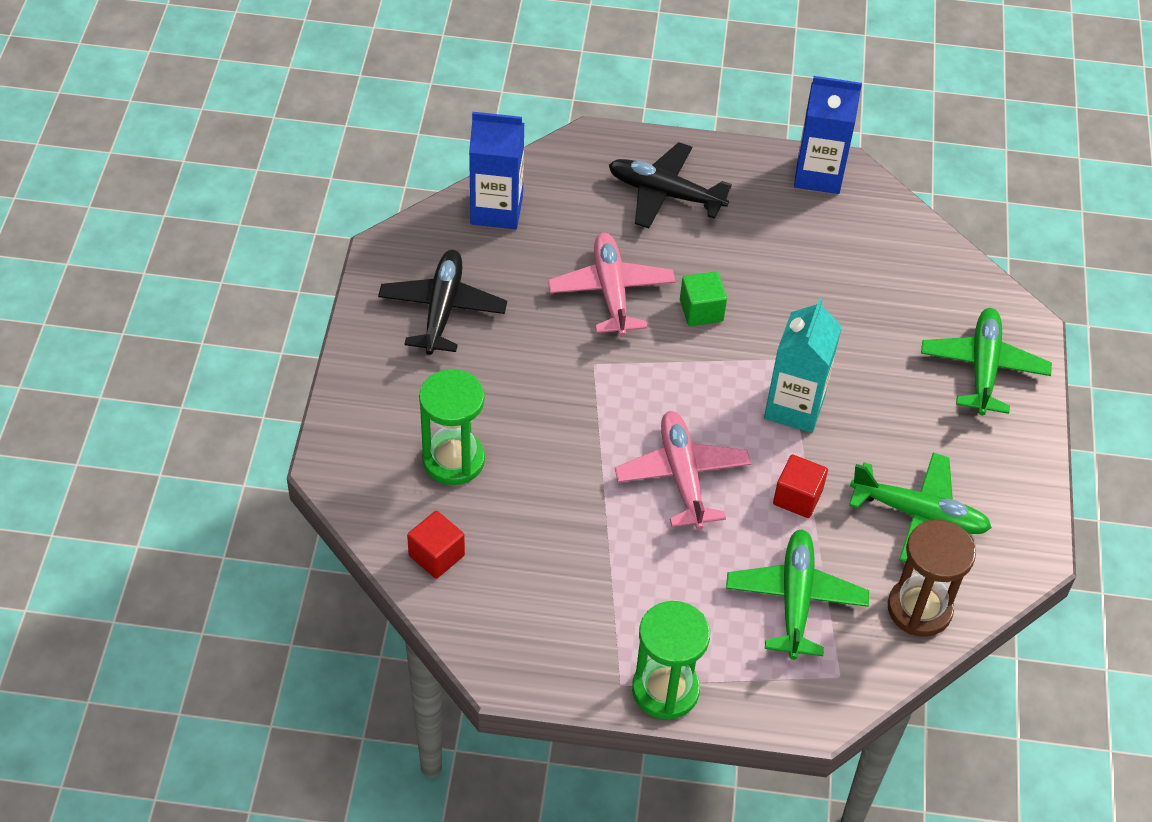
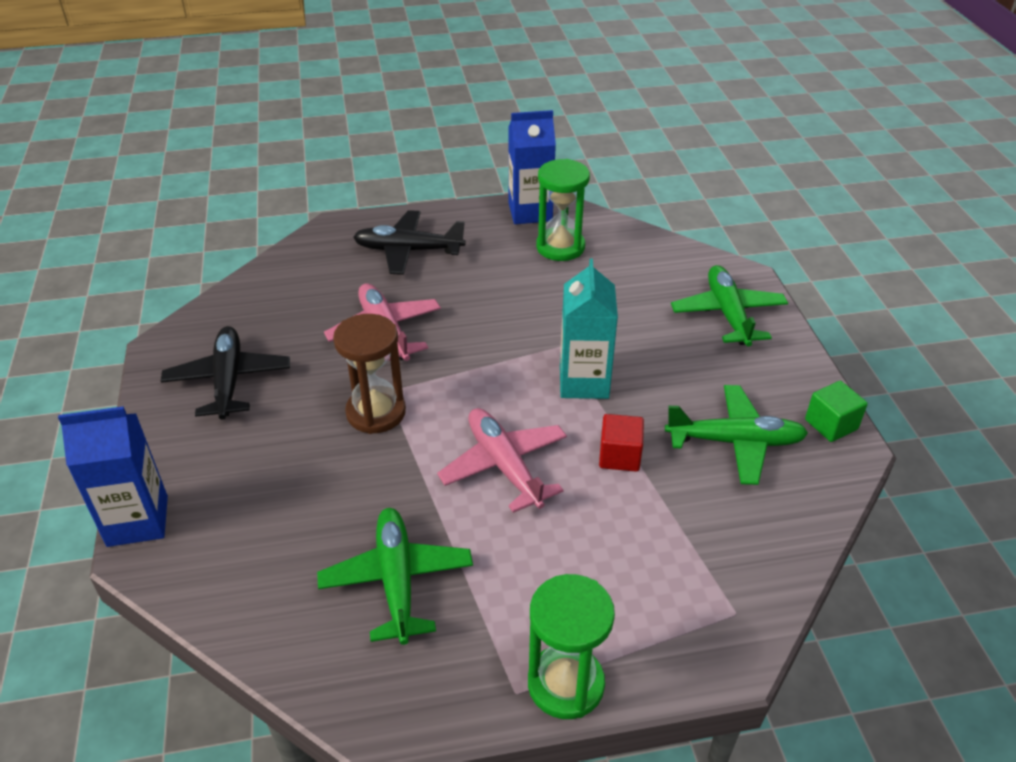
camera: 15 degrees left, 10 degrees down
(436, 555) = (273, 611): red cube -> none
(453, 460) = (270, 510): green hourglass -> green hourglass (560, 247)
(496, 210) = (262, 293): blue carton -> blue carton (137, 521)
(701, 310) = (471, 327): green cube -> green cube (831, 424)
(795, 599) = (658, 549): green plane -> green plane (397, 580)
(919, 609) = (778, 525): brown hourglass -> brown hourglass (376, 412)

